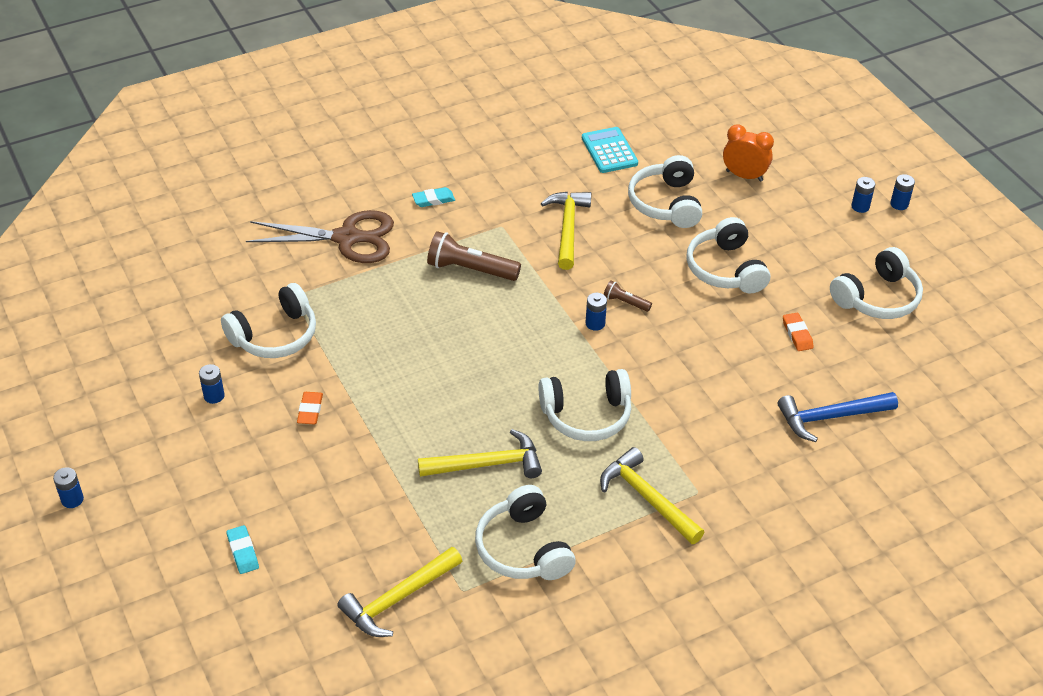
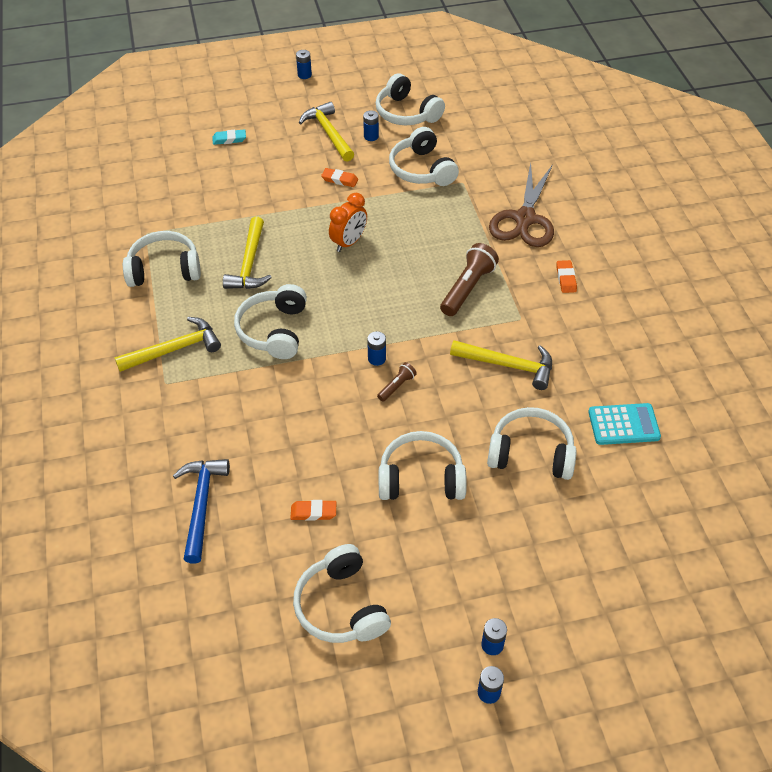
camera: 105 degrees right, 5 degrees up
(157, 368) = (406, 113): none -> white headphones
(398, 599) = (156, 202): yellow hammer -> yellow hammer (328, 133)
(433, 200) = (566, 278): turquoise eraser -> orange eraser
(744, 176) = (565, 539): orange clock -> orange clock (349, 242)

